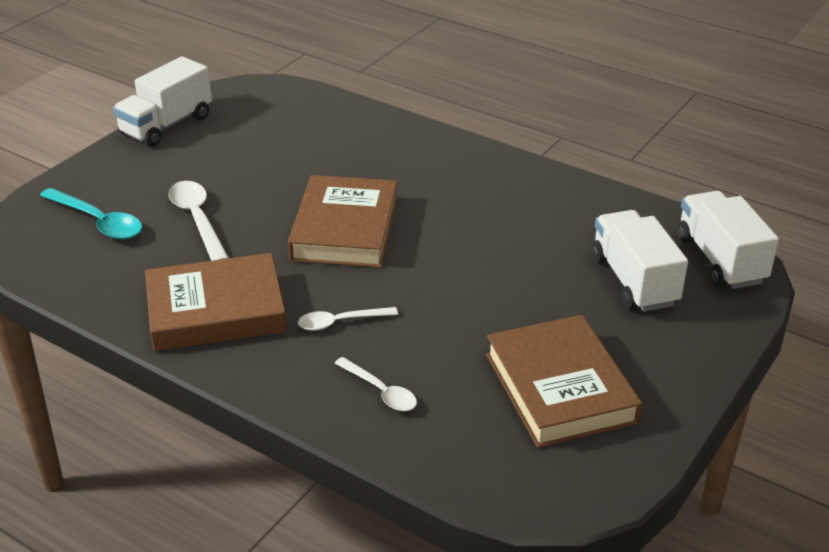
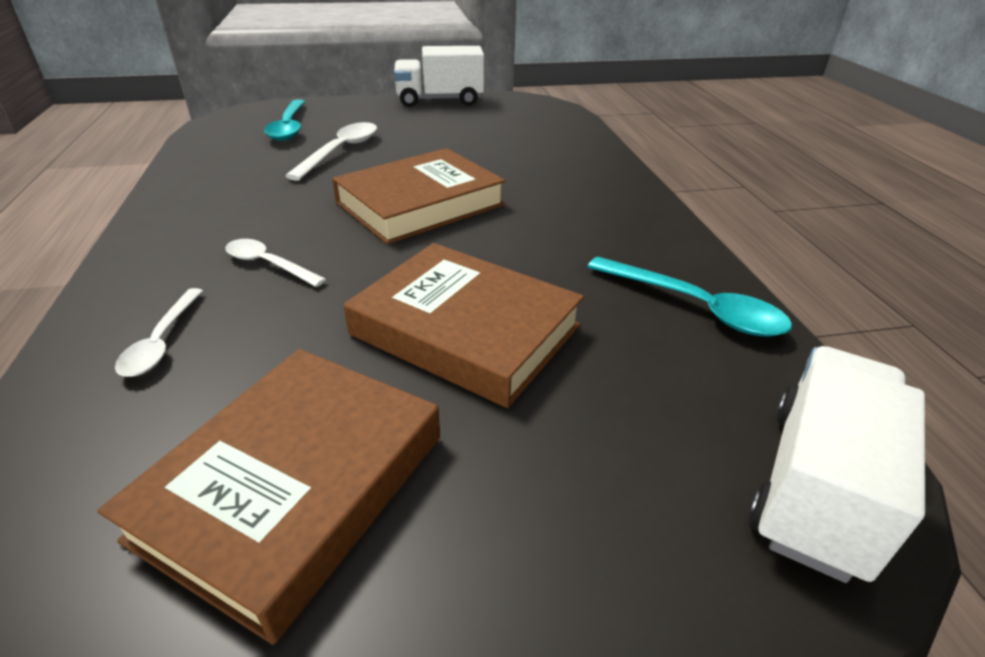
camera: 45 degrees right, 0 degrees up
(216, 310) = (222, 206): brown book -> brown book (465, 330)
(587, 207) = (694, 307): none -> turquoise spoon
(633, 281) = (624, 423): white truck -> none

